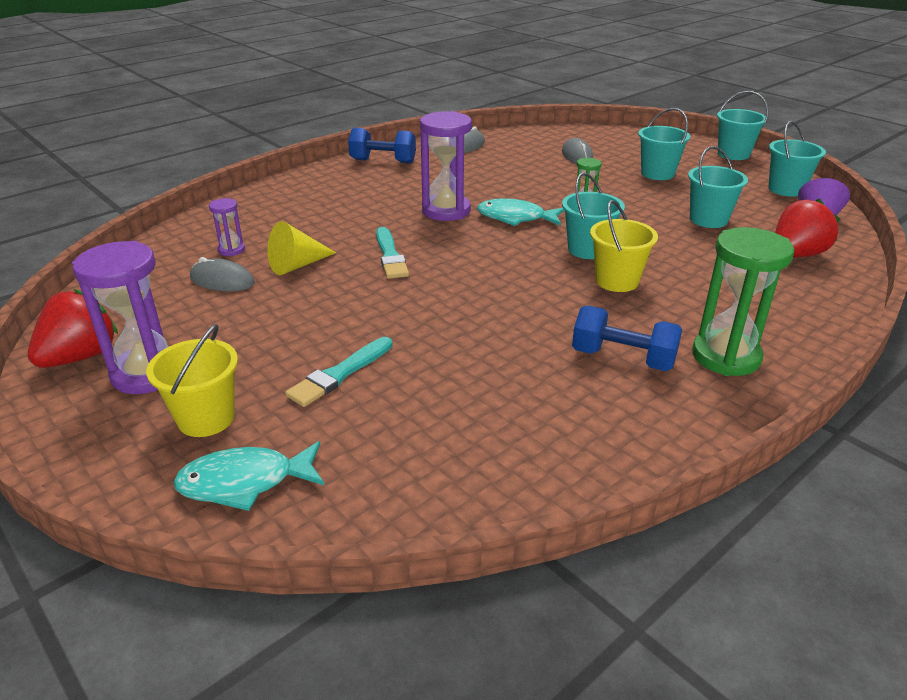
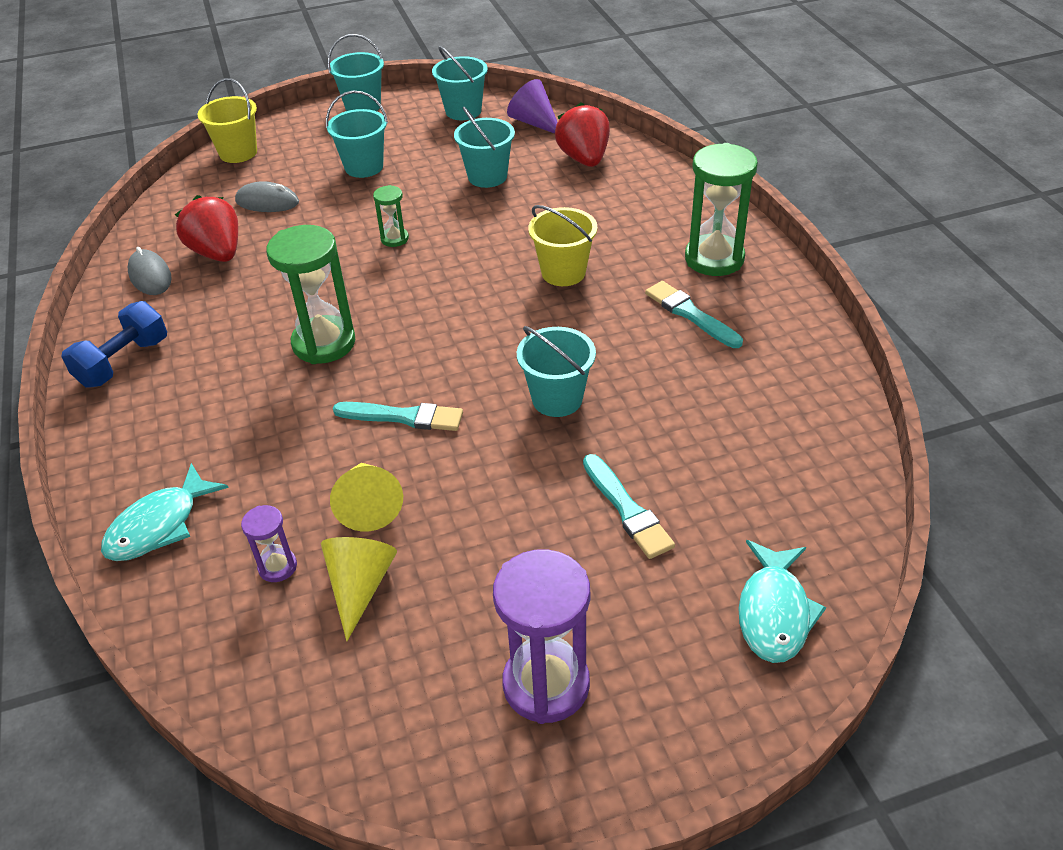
camera: 65 degrees left, 10 degrees up
(81, 357) = (471, 758): red strawberry -> red strawberry (217, 253)
(206, 418) = (659, 634): yellow bucket -> yellow bucket (238, 153)
(222, 280) = (360, 586): grey mouse -> yellow cone
(446, 211) = (324, 343): purple hourglass -> green hourglass
(515, 218) = (385, 295): turquoise fish -> turquoise fish (159, 525)
(588, 249) = (492, 269): turquoise bucket -> turquoise bucket (557, 399)
(623, 358) = (690, 314): blue dumbbell -> turquoise brush

